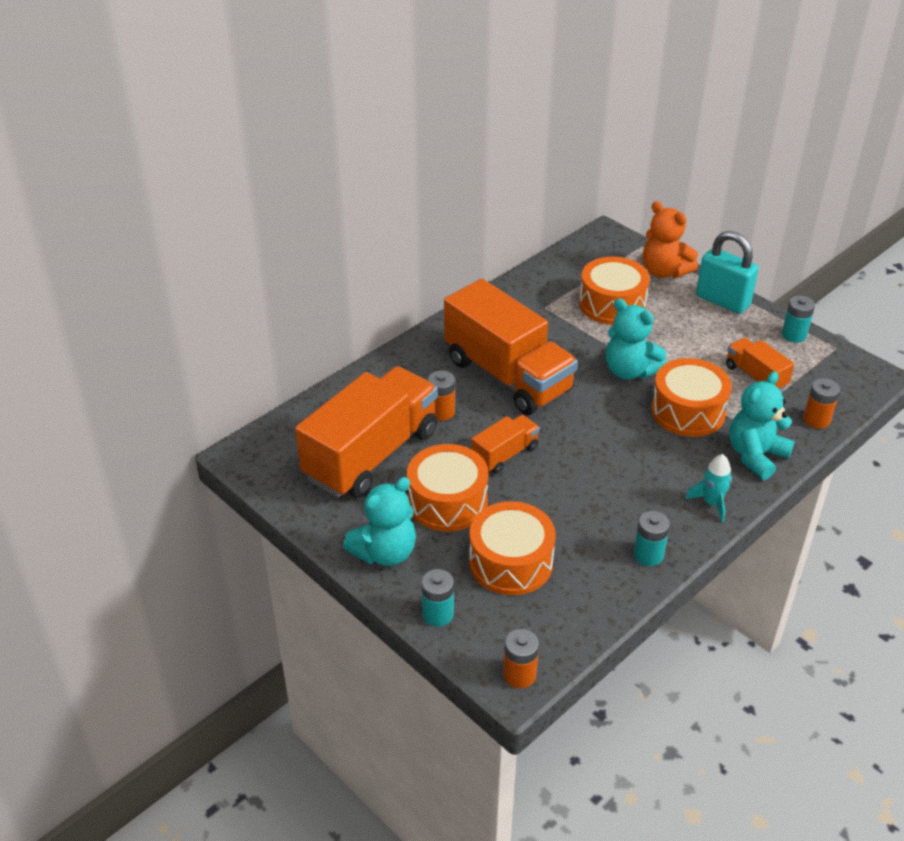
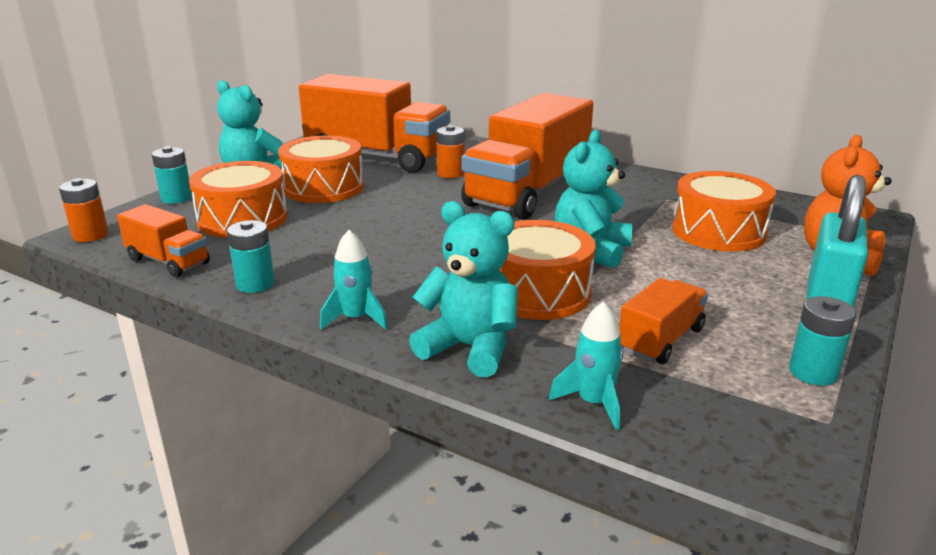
camera: 75 degrees right, 15 degrees down
(505, 454) = (400, 203): orange truck -> orange truck (168, 261)
(816, 419) = (593, 403): orange battery -> turquoise rocket

